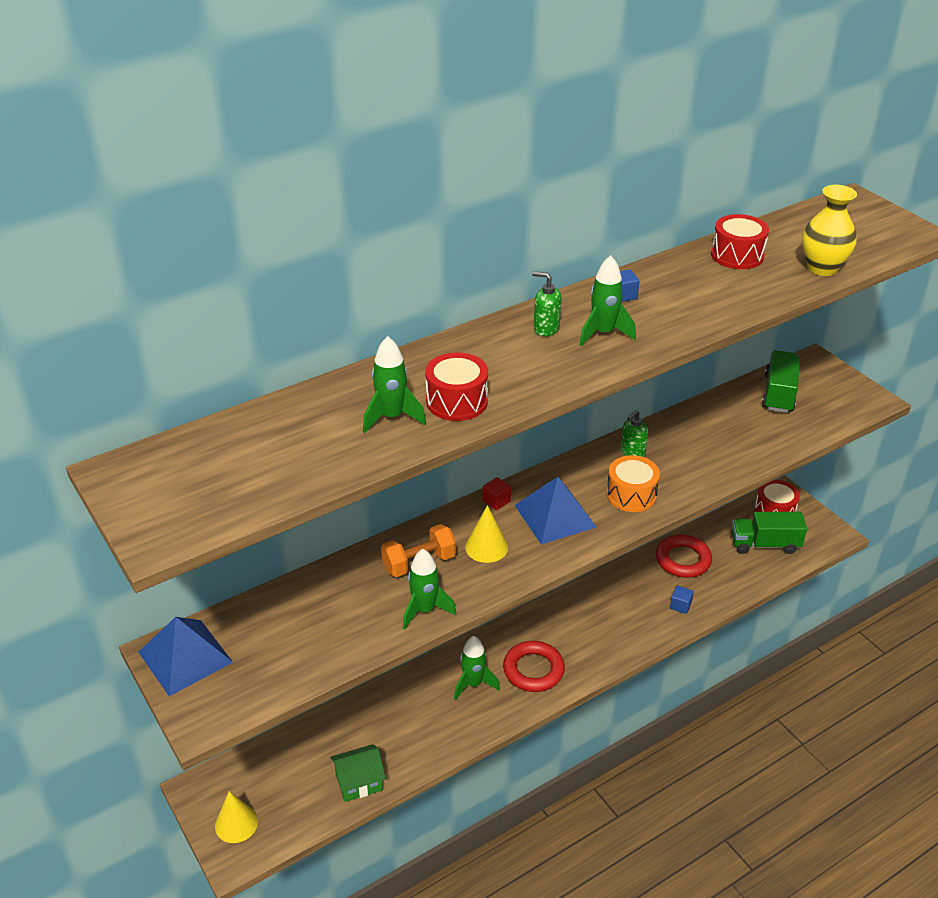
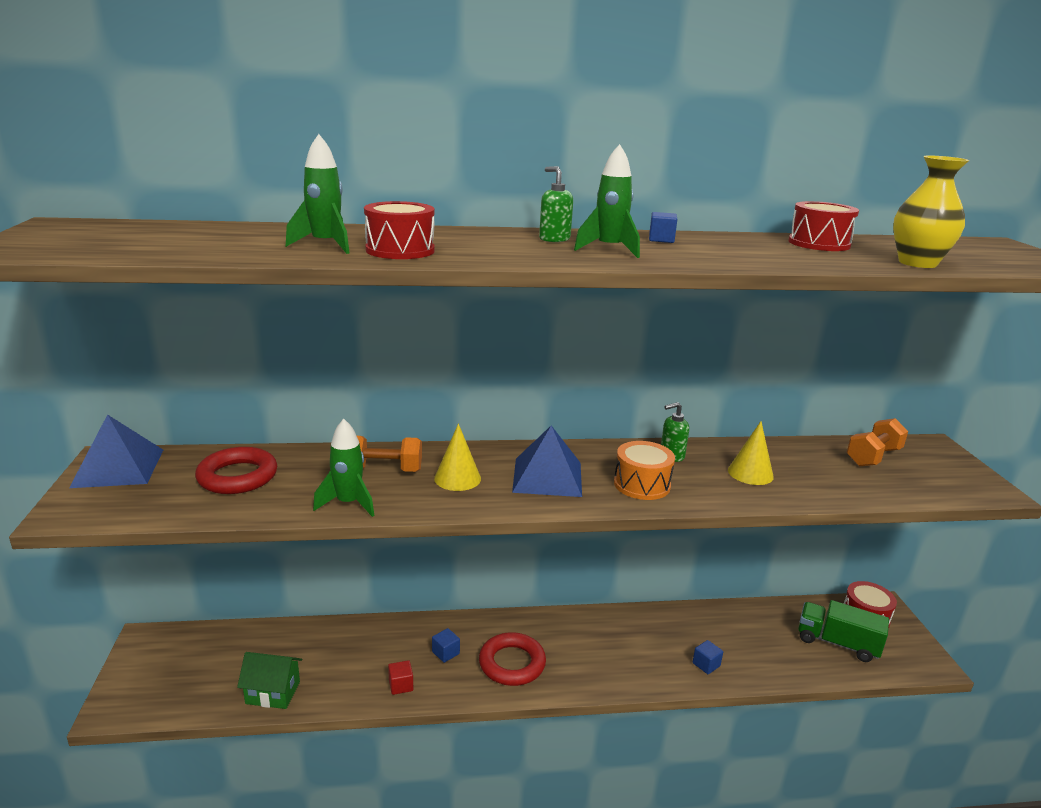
camera: 25 degrees right, 15 degrees down
(236, 823) = (144, 680): yellow cone -> yellow cone (750, 473)
(473, 684) = (445, 653): green rocket -> blue cube
(496, 501) = (502, 451): red cube -> red cube (401, 685)
(683, 560) = (734, 625): red ring -> red ring (237, 476)
(778, 393) = (873, 457): green truck -> orange dumbbell

